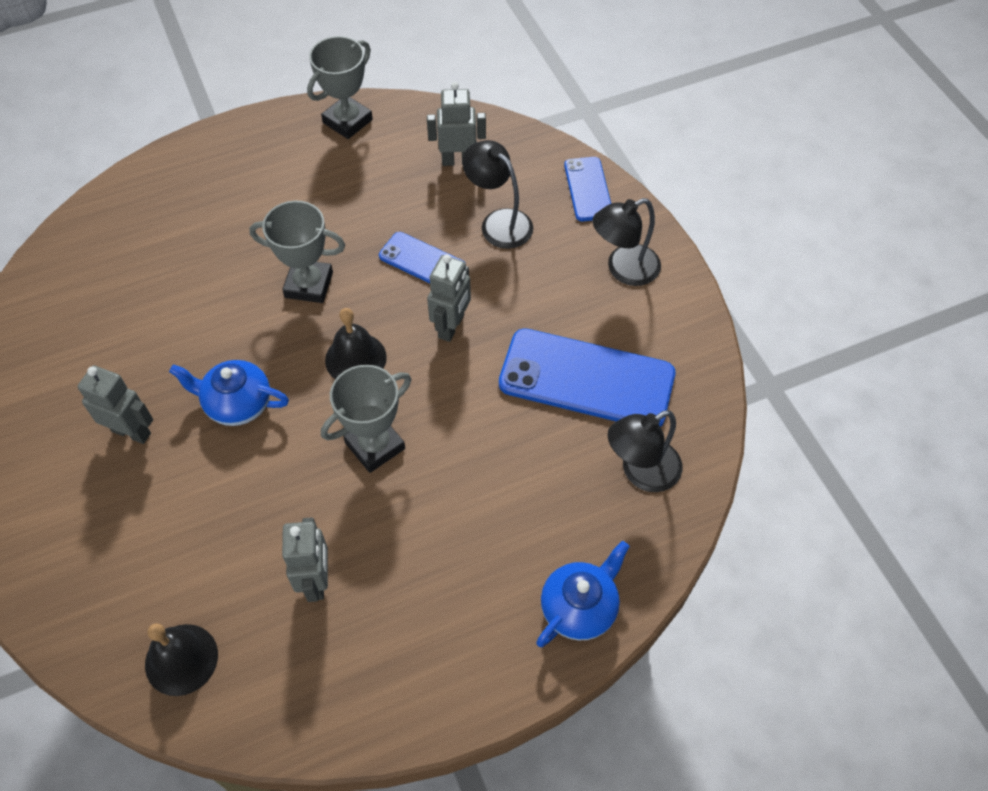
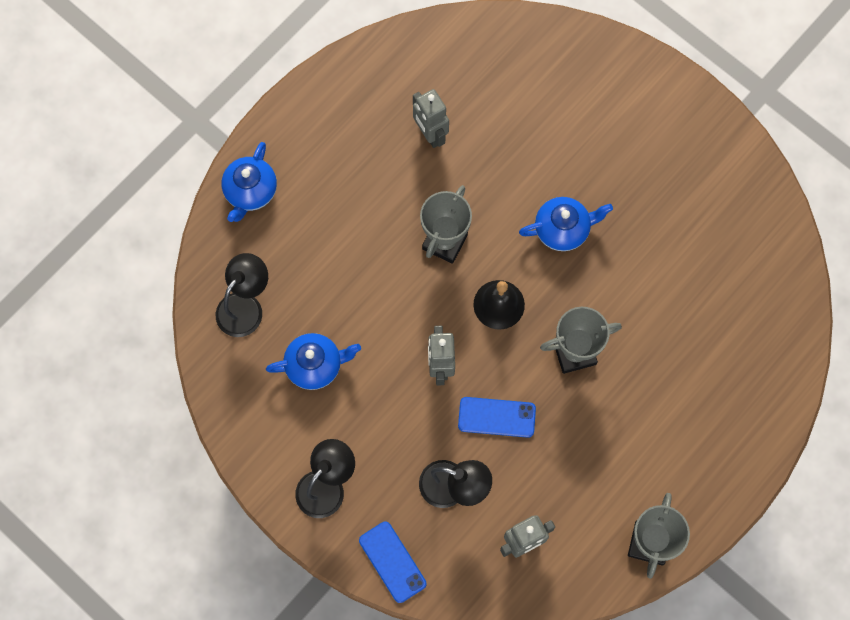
camera: 155 degrees right, 15 degrees up
(132, 432) = (622, 176): grey robot -> none
(181, 659) = (485, 53): black bell -> none
(586, 379) = (315, 365): blue phone -> blue teapot

